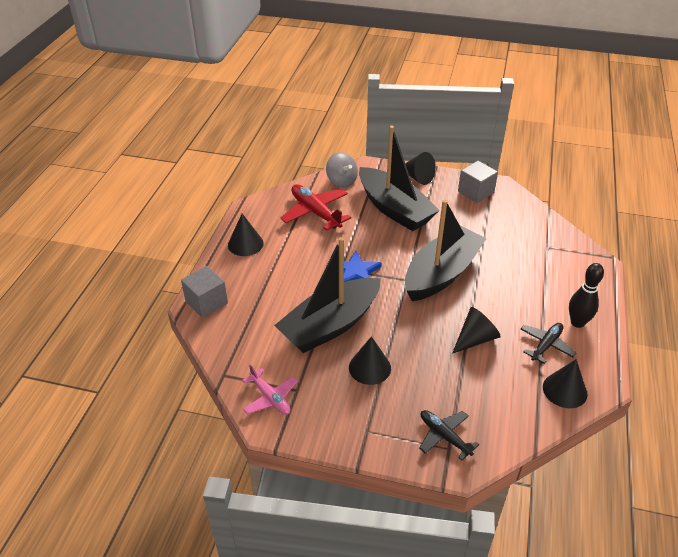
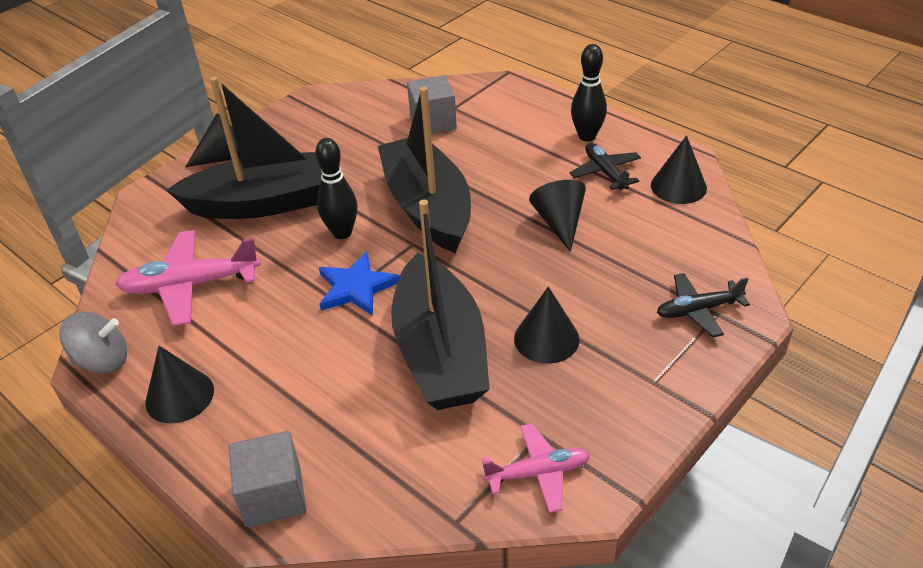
camera: 60 degrees left, 0 degrees up
(315, 212) = (190, 285): red plane -> pink plane
(341, 181) = (151, 232): grey spinning top -> grey spinning top (103, 361)
(393, 248) = (342, 233): none -> black bowling pin
(475, 192) = (307, 121): grey cube -> grey cube (433, 122)

